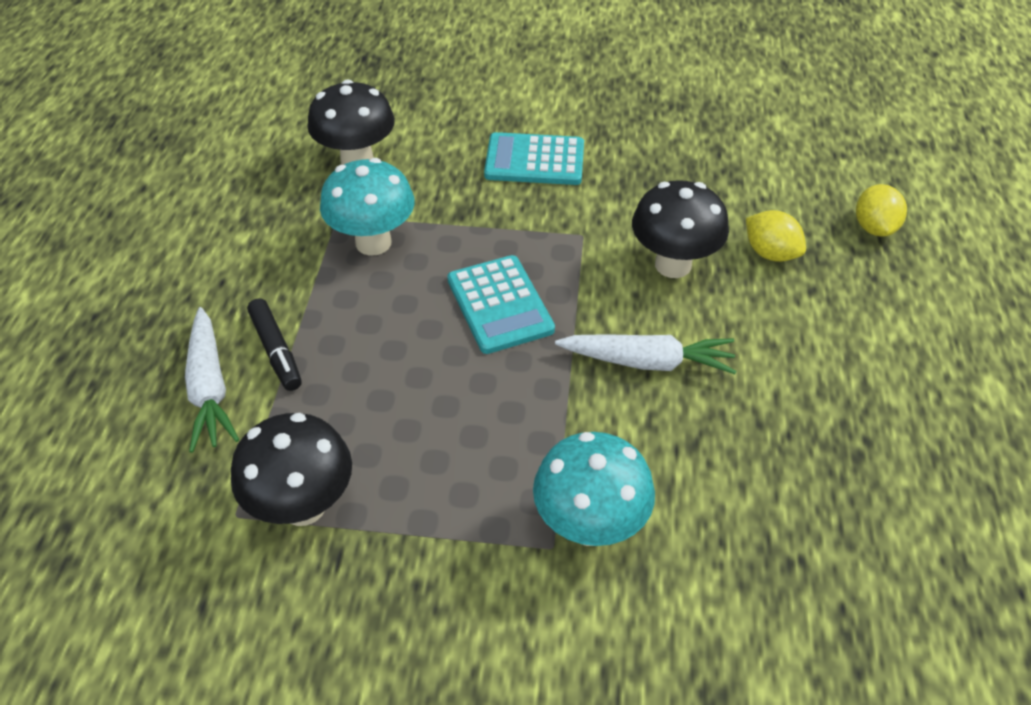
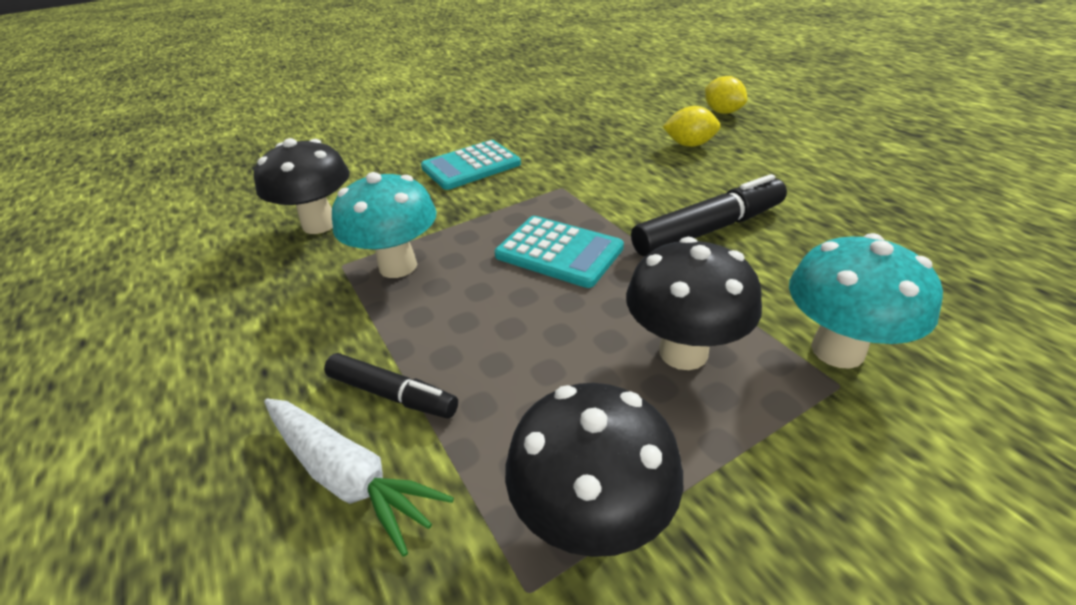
camera: 35 degrees left, 10 degrees down
(647, 361) = (709, 229): white carrot -> black marker
(673, 265) = (643, 175): black mushroom -> black mushroom (683, 352)

